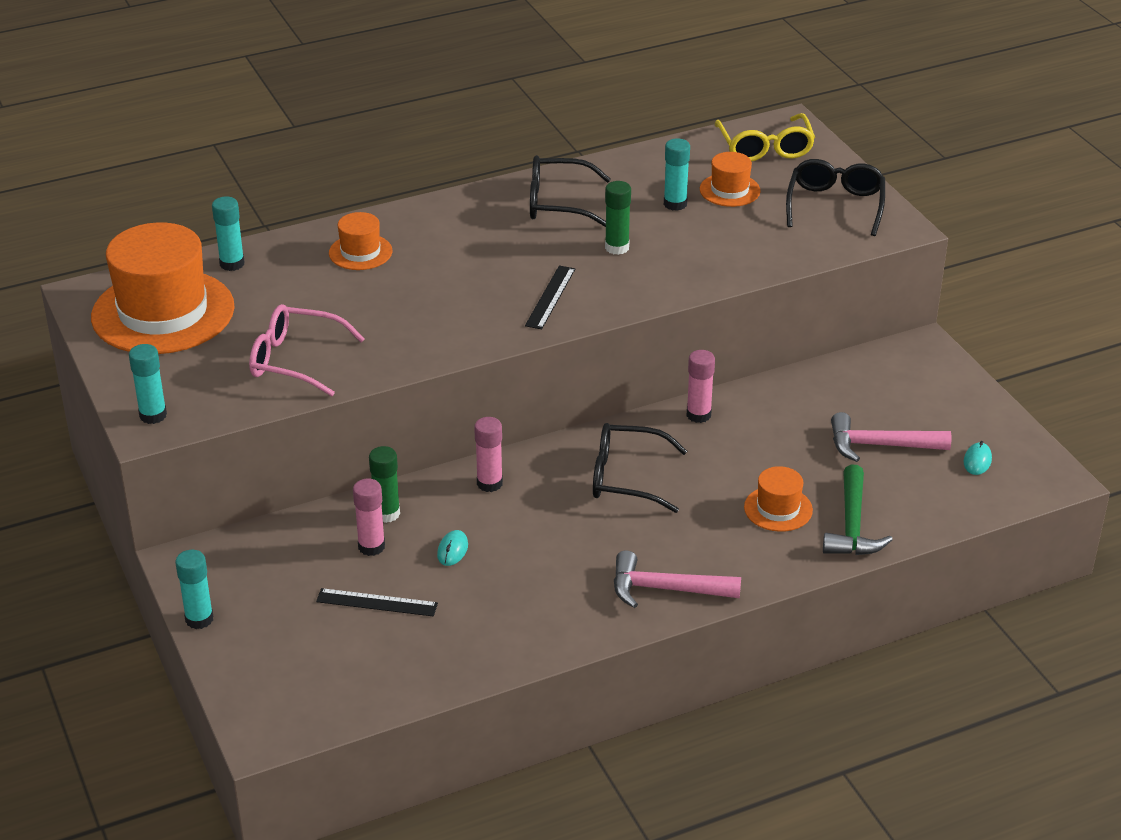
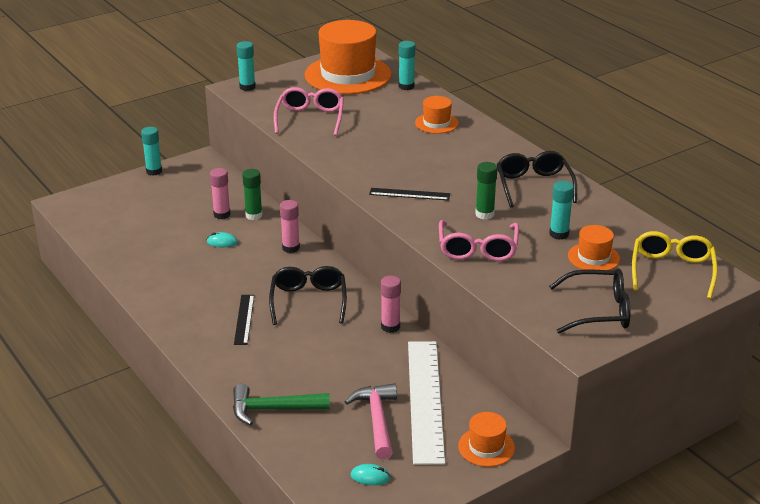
camera: 80 degrees right, 5 degrees down
(377, 603) = (171, 223): black ruler -> black ruler (244, 319)
(665, 589) = (192, 327): pink hammer -> none
(696, 263) = (477, 249): none -> pink glasses
(765, 148) = (672, 270): yellow glasses -> yellow glasses turned 120 degrees clockwise
(778, 509) = (286, 371): orange hat -> orange hat (486, 447)
(846, 406) = (425, 400): none -> white ruler

